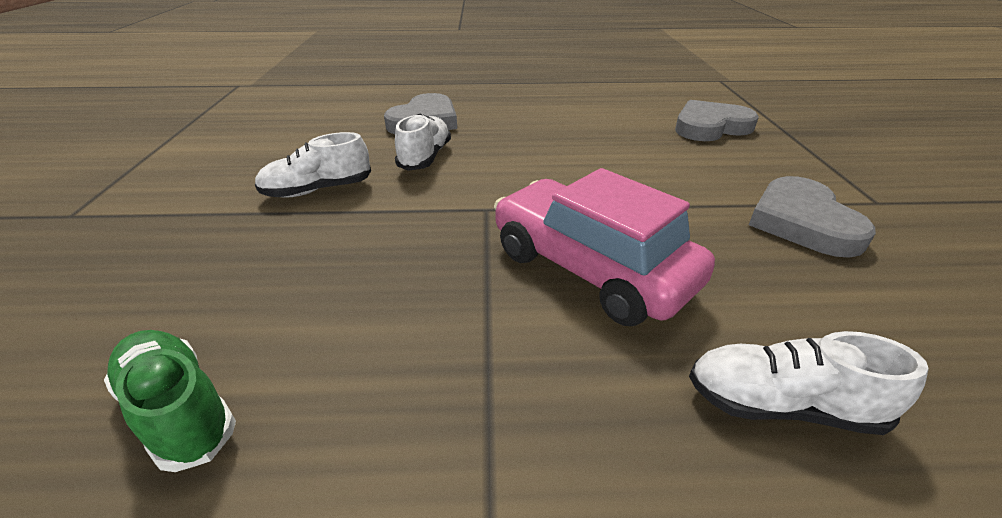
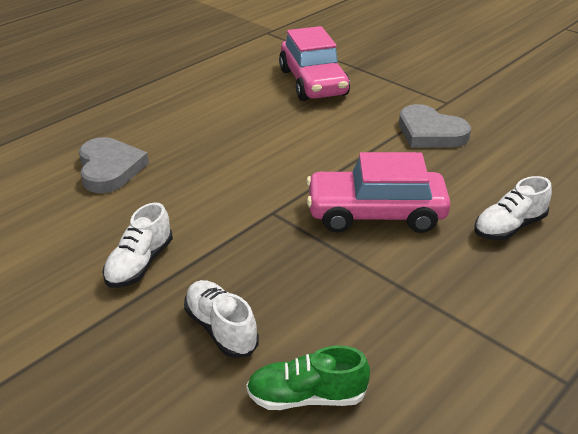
camera: 45 degrees left, 0 degrees up
(425, 157) = (169, 199): white shoe -> white shoe (221, 329)
(710, 127) = (313, 82): grey heart -> pink car

